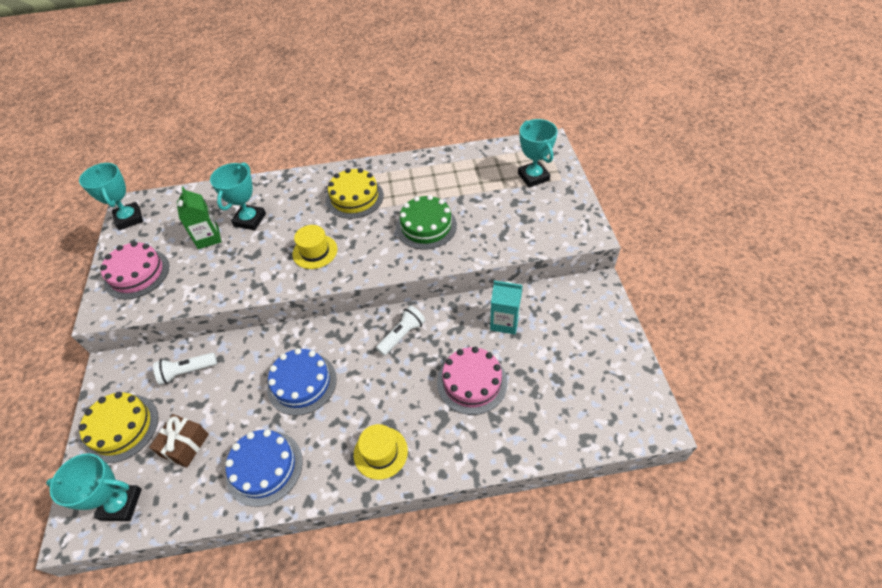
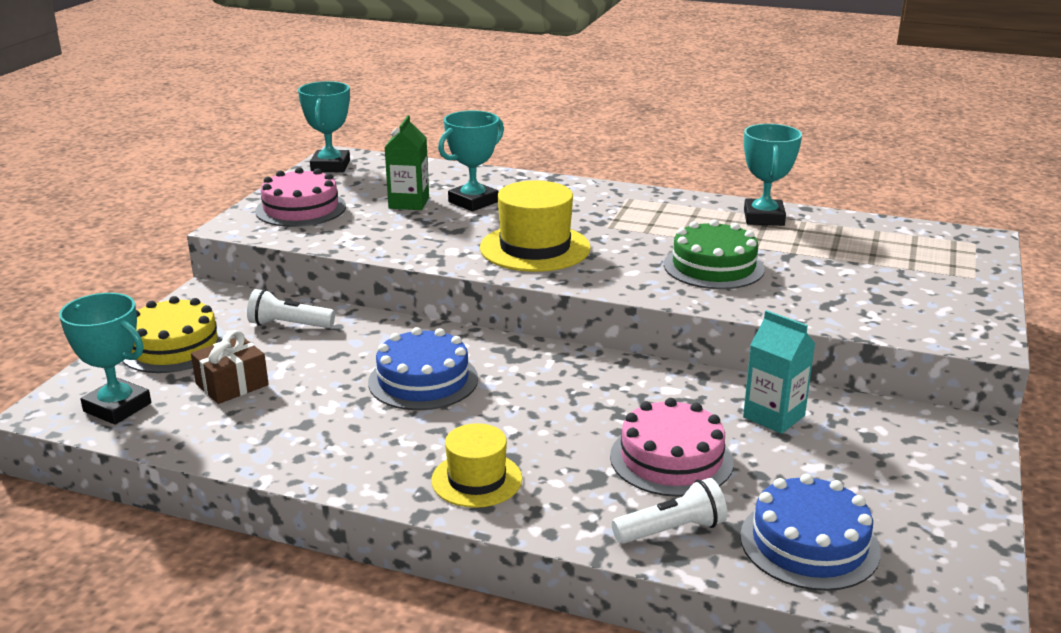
camera: 25 degrees right, 25 degrees down
(264, 467) = (310, 438): blue cake -> blue cake (809, 543)
(315, 251) = (535, 248): yellow hat -> yellow hat, size x1.59
(354, 197) = (630, 217): yellow cake -> none
(402, 335) = (601, 381): white flashlight -> white flashlight (672, 530)
(533, 177) = (926, 264): turquoise trophy -> turquoise trophy (763, 218)

